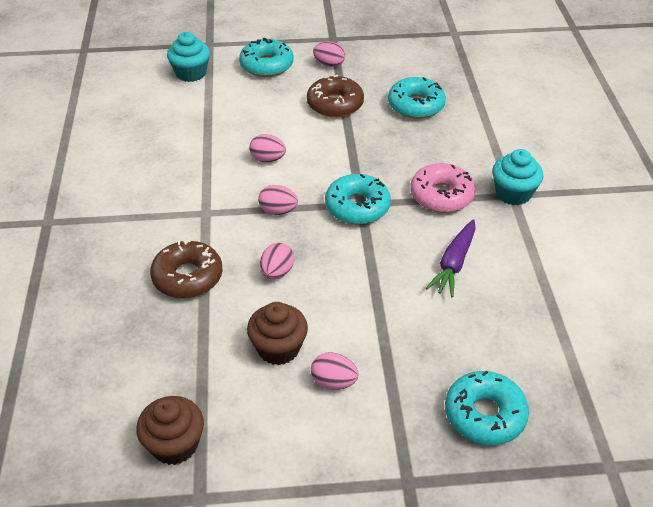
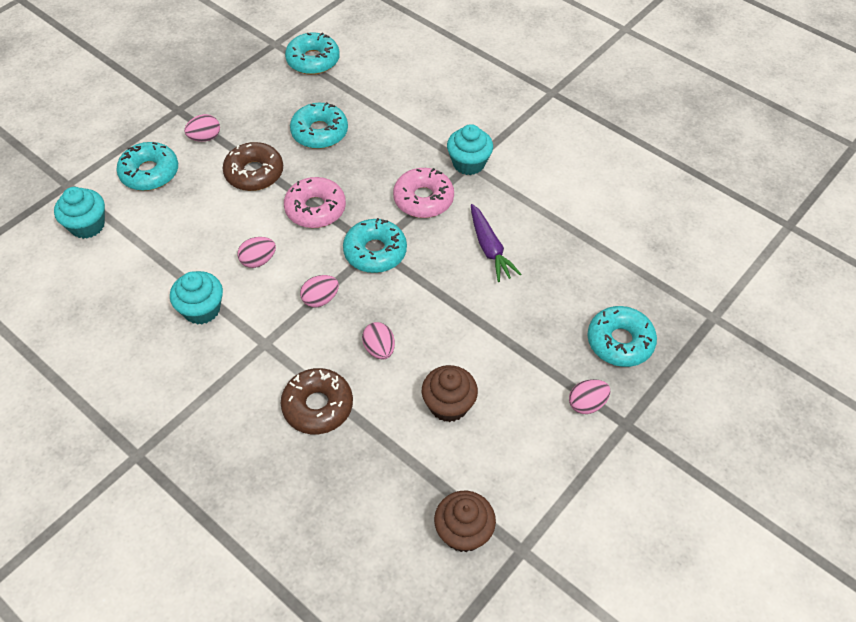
camera: 45 degrees left, 10 degrees up
(194, 165) = (202, 309): none -> turquoise cupcake
(333, 382) = (511, 398): pink egg -> pink egg (586, 404)
(349, 152) = (315, 209): none -> pink donut
(470, 57) = (313, 60): none -> turquoise donut

